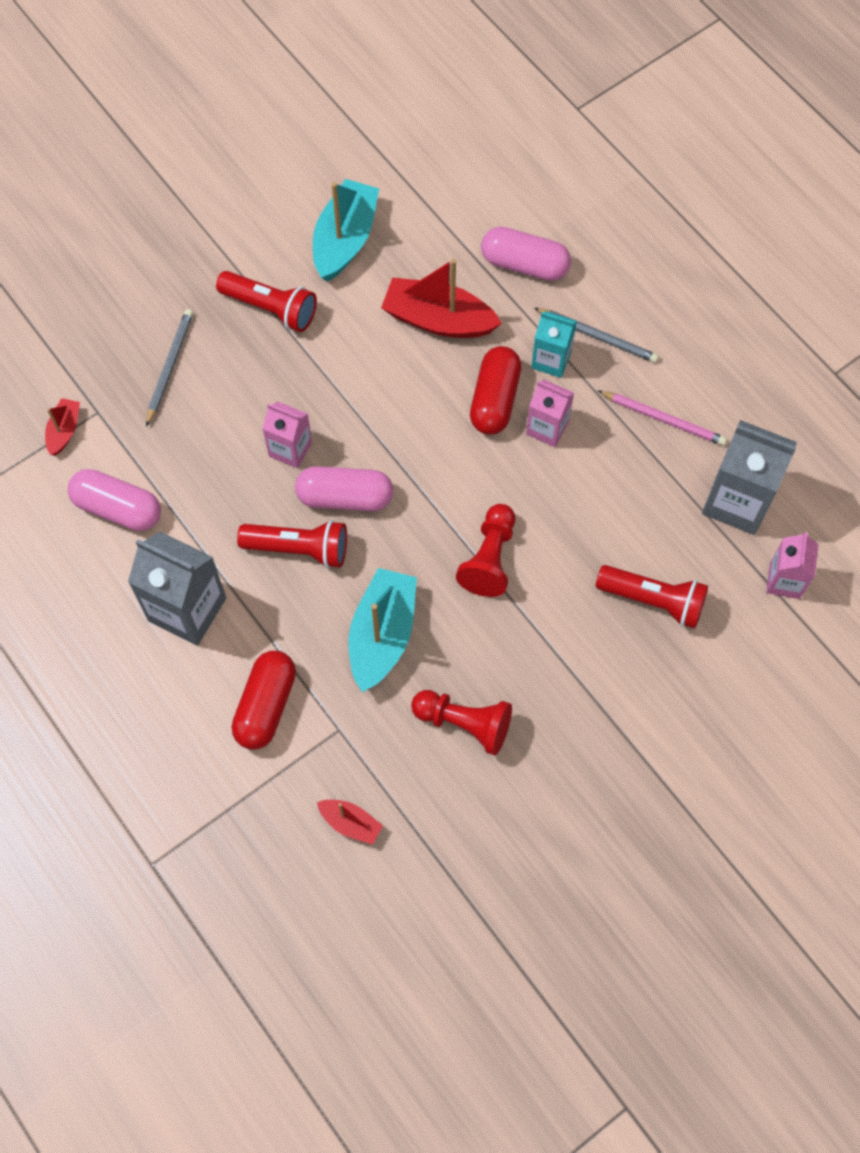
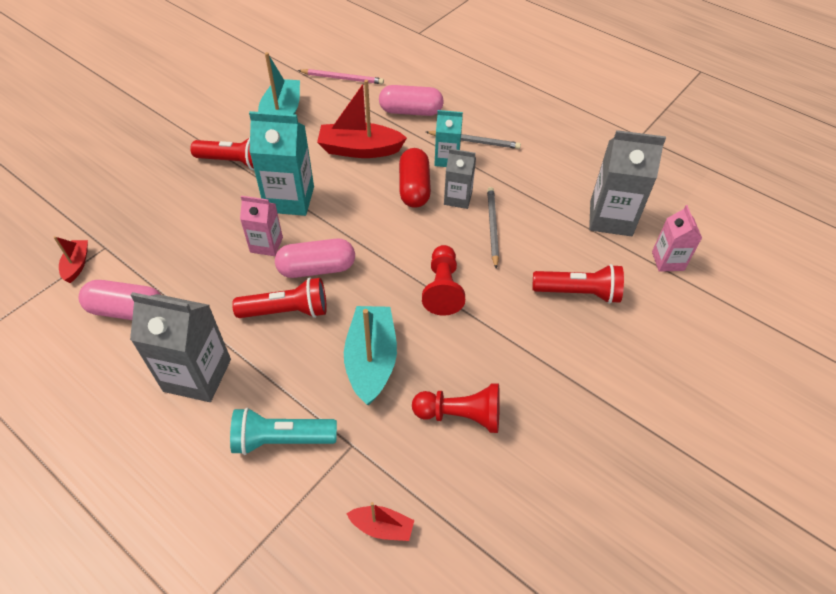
camera: 15 degrees left, 15 degrees down
(169, 367) = (161, 209): grey pencil -> grey pencil (492, 227)
(266, 706) = (281, 439): red capsule -> turquoise flashlight
(331, 384) = (289, 199): none -> turquoise carton
(547, 428) = (458, 198): pink carton -> grey carton
(663, 419) = (538, 179): pink pencil -> pink pencil (342, 78)

